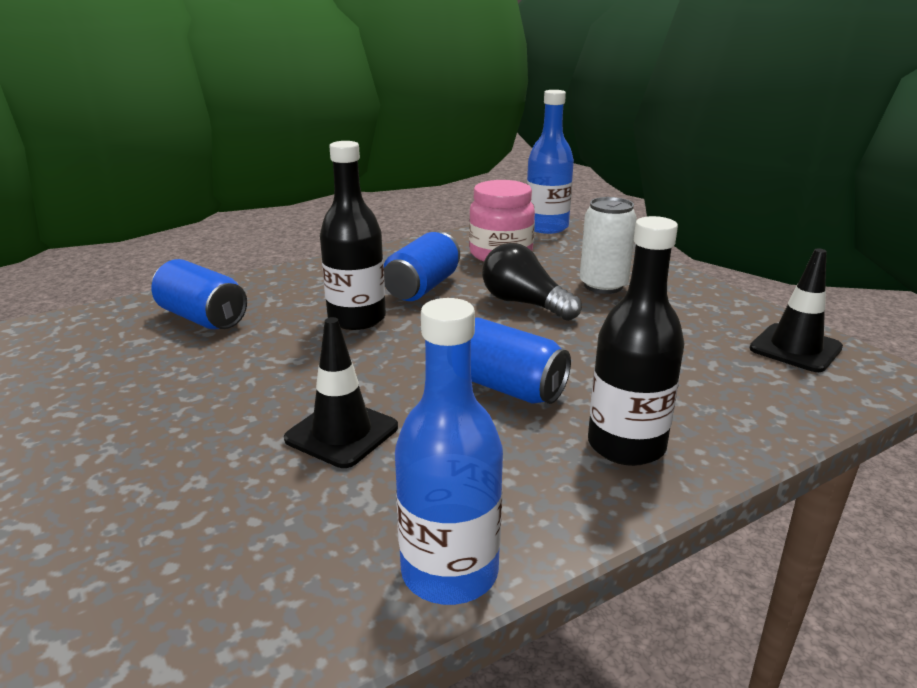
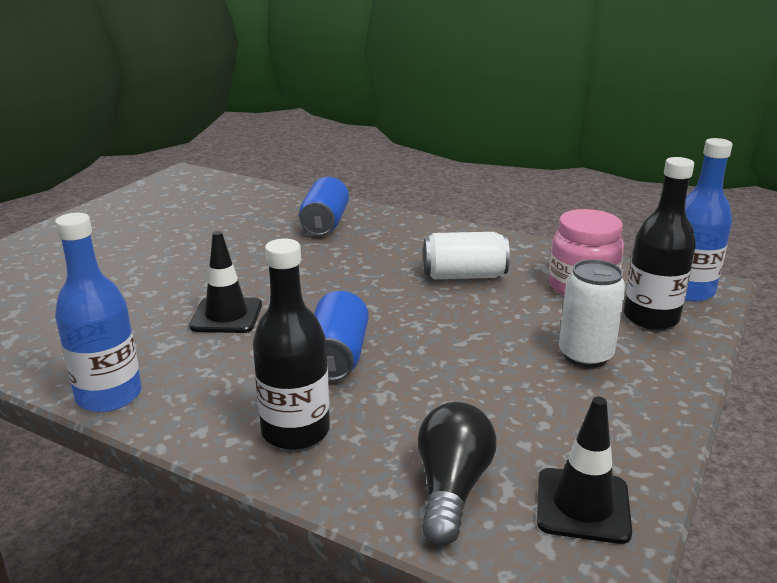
camera: 60 degrees right, 0 degrees up
(357, 319) = (381, 269): black bottle -> black bottle (650, 318)
(422, 287) = (464, 276): blue can -> white can
(524, 303) = (491, 326): black light bulb -> black light bulb (451, 488)

